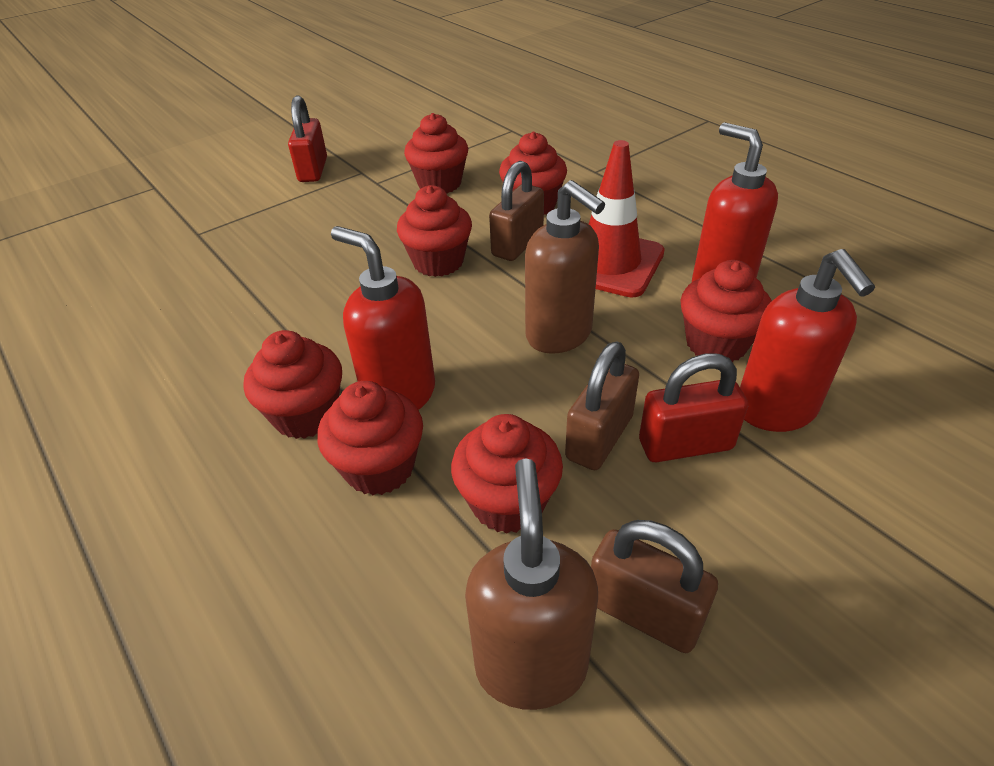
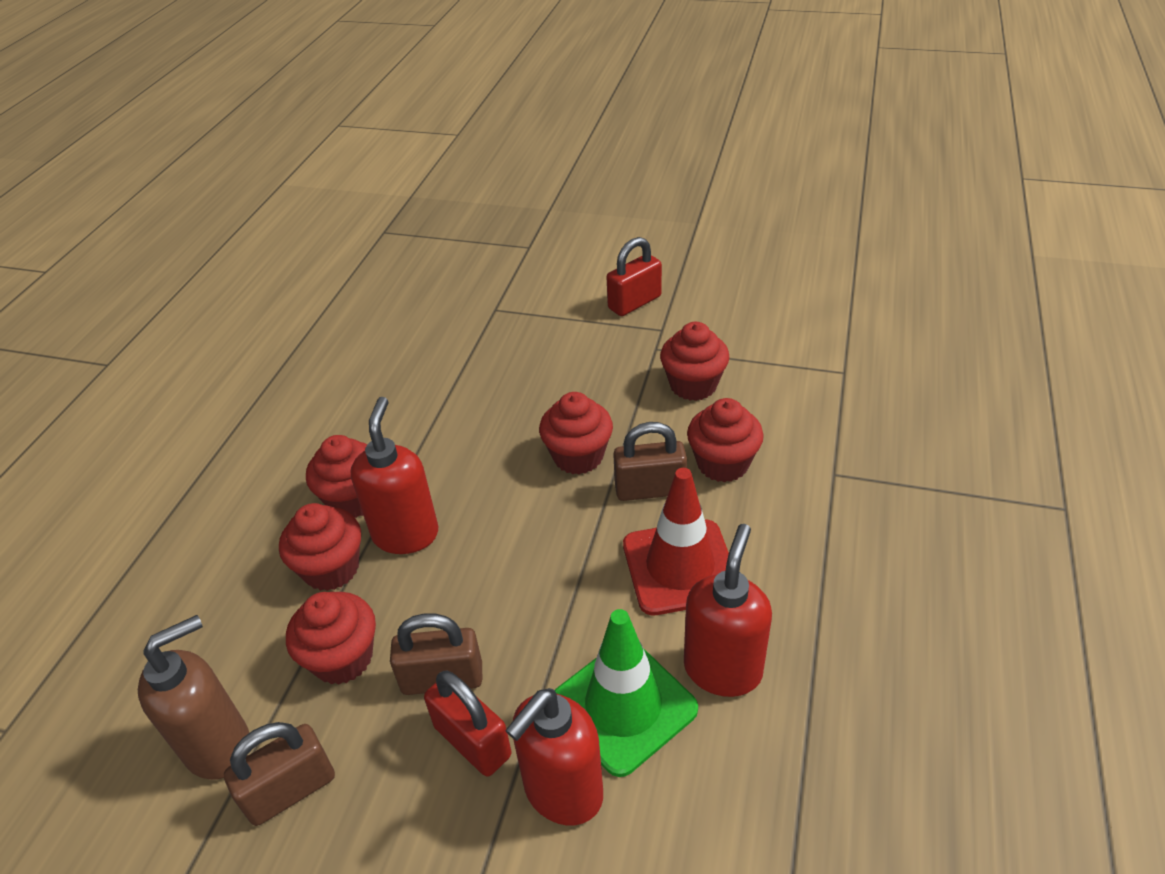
camera: 55 degrees right, 0 degrees up
(559, 335) = (546, 588): brown soap dispenser -> none
(644, 612) = (290, 790): brown padlock -> brown padlock turned 60 degrees clockwise
(716, 344) = (623, 705): red cupcake -> green traffic cone

